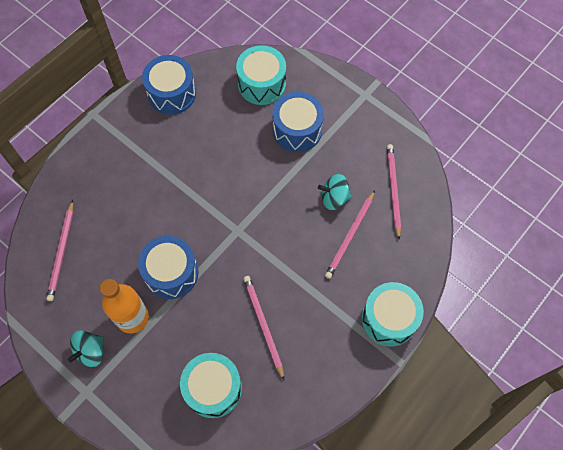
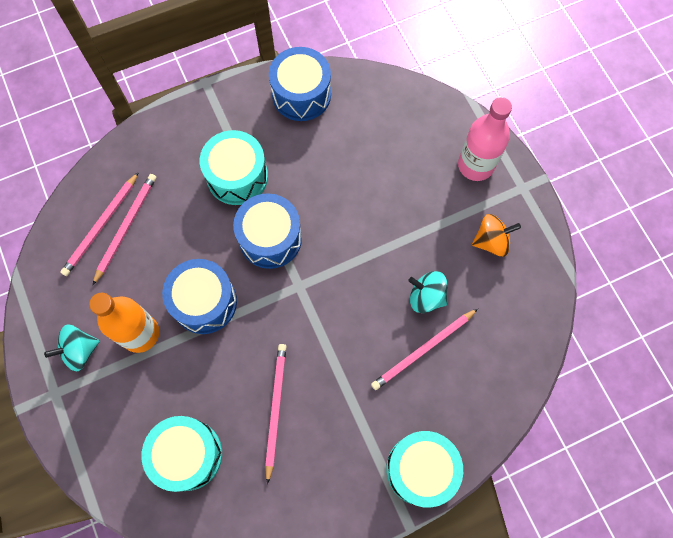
camera: 25 degrees right, 5 degrees up
(262, 84) = (407, 125): turquoise drum -> turquoise drum (237, 176)
(297, 130) = (422, 197): blue drum -> blue drum (270, 238)
(324, 92) = (475, 165): none -> pink bottle
(361, 140) = (491, 241): none -> orange spinning top
(393, 190) = (500, 318): pink pencil -> pink pencil (126, 227)

